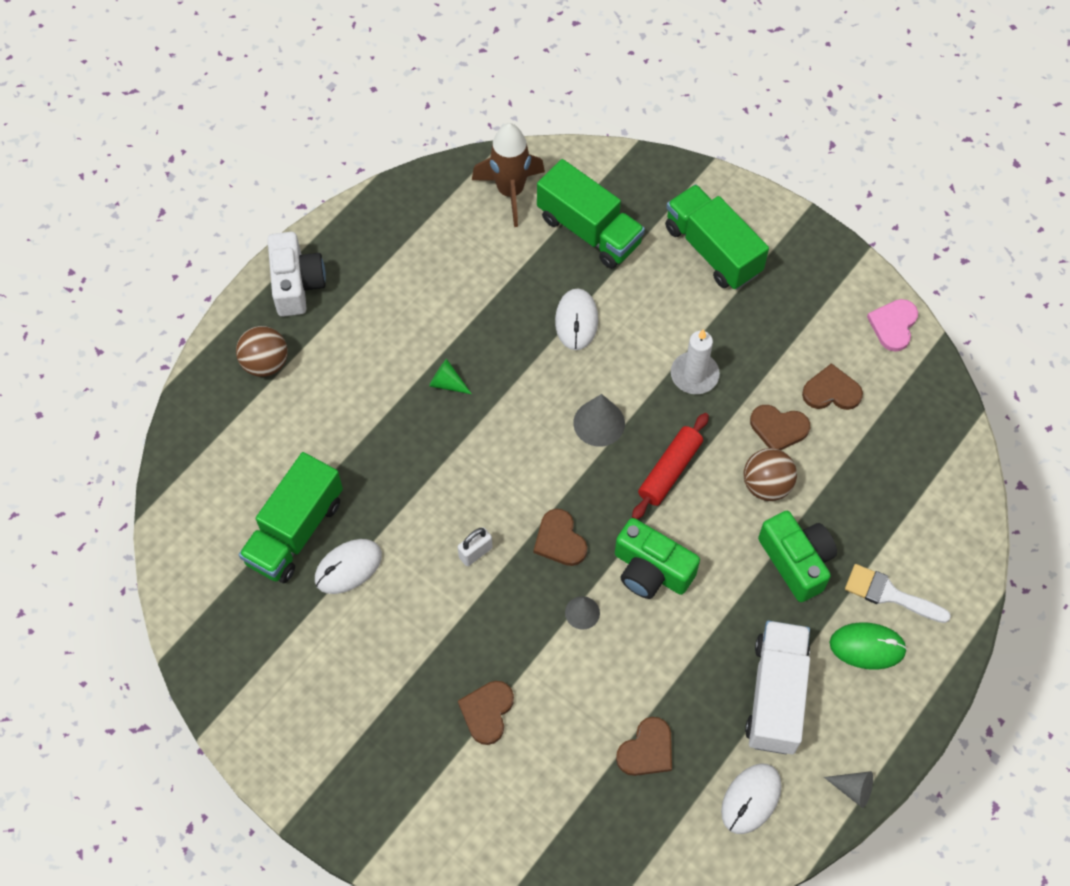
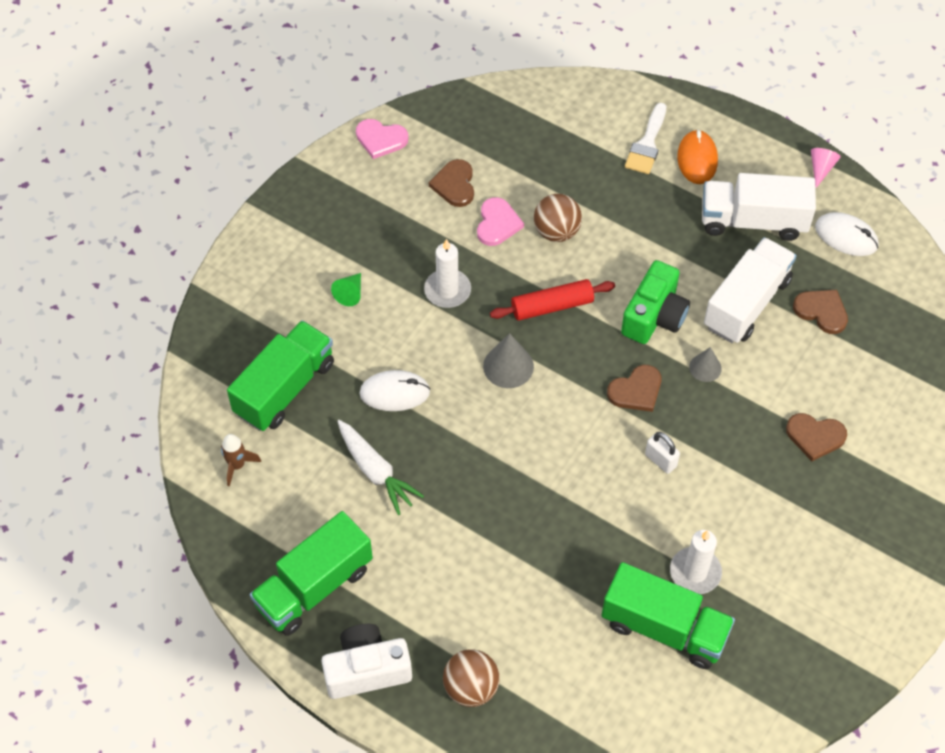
camera: 95 degrees left, 5 degrees down
(348, 567) = (695, 572): white mouse -> white candle
(447, 383) = (478, 504): green cone -> green cone (350, 293)
(492, 300) = (375, 471): none -> white carrot
(510, 192) = (237, 465): brown rocket -> brown rocket, size x0.53
(662, 669) = (746, 303): none -> white truck
(670, 471) = (552, 306): red rolling pin -> red rolling pin turned 45 degrees counterclockwise
(712, 250) = (305, 280): green truck -> green truck (314, 587)
(778, 428) = (497, 223): brown heart -> pink heart
(796, 561) = (627, 208): green camera -> none
(853, 789) = (821, 169): grey cone -> pink cone
(867, 647) = (697, 159): green mouse -> orange mouse

